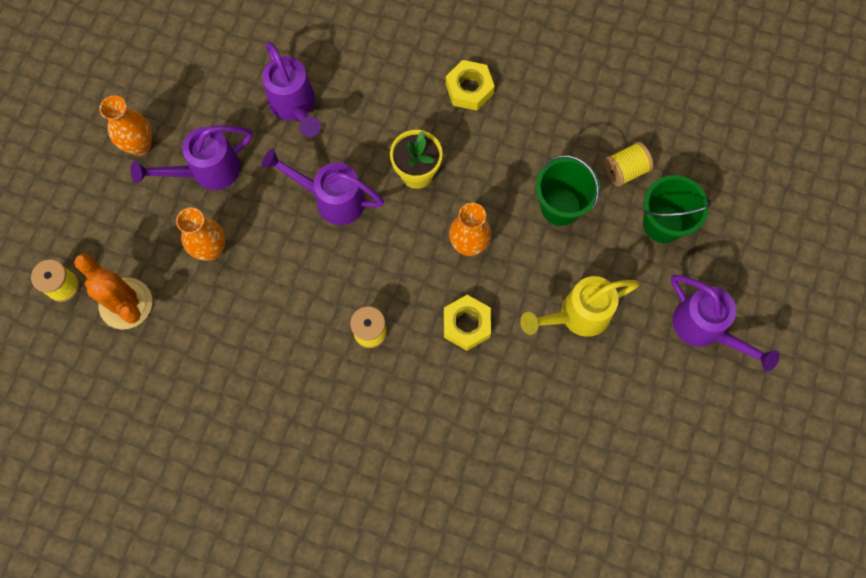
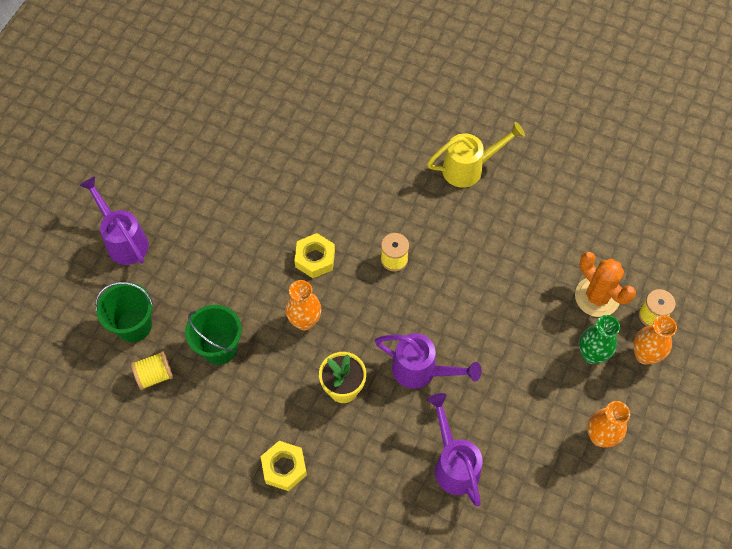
camera: 175 degrees left, 10 degrees down
(139, 233) = (591, 355): none -> green vase
(206, 171) = (535, 406): purple watering can -> none
(211, 249) = (527, 335): orange vase -> orange vase (644, 355)
(576, 316) = (224, 258): yellow watering can -> yellow watering can (469, 168)

